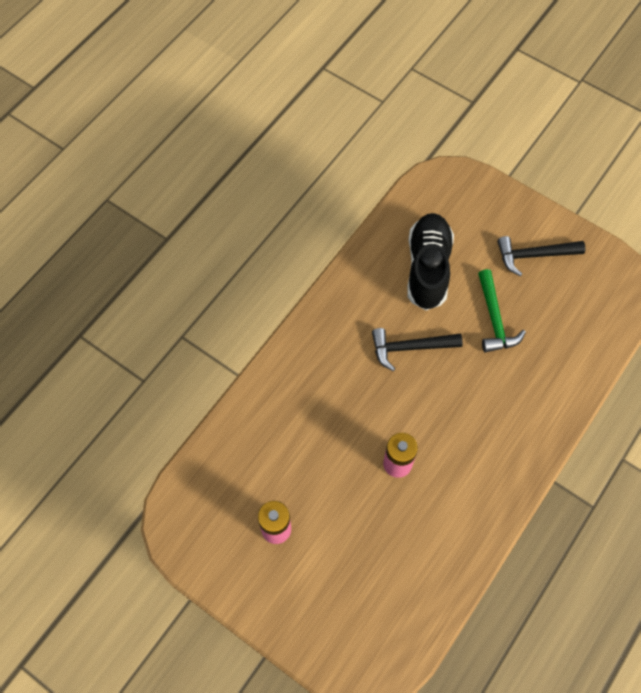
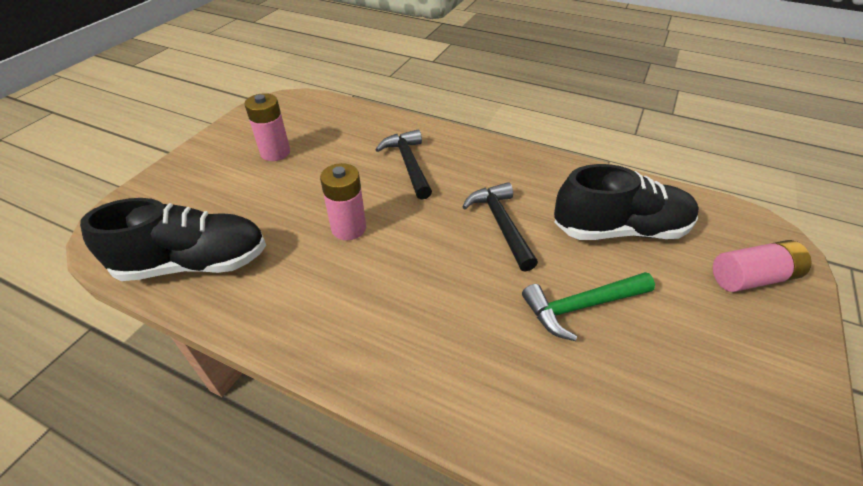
camera: 80 degrees right, 20 degrees down
(421, 587) = (194, 263): none -> black shoe
(482, 209) = (752, 278): none -> pink battery
(533, 255) = (721, 350): black hammer -> black hammer (408, 164)

